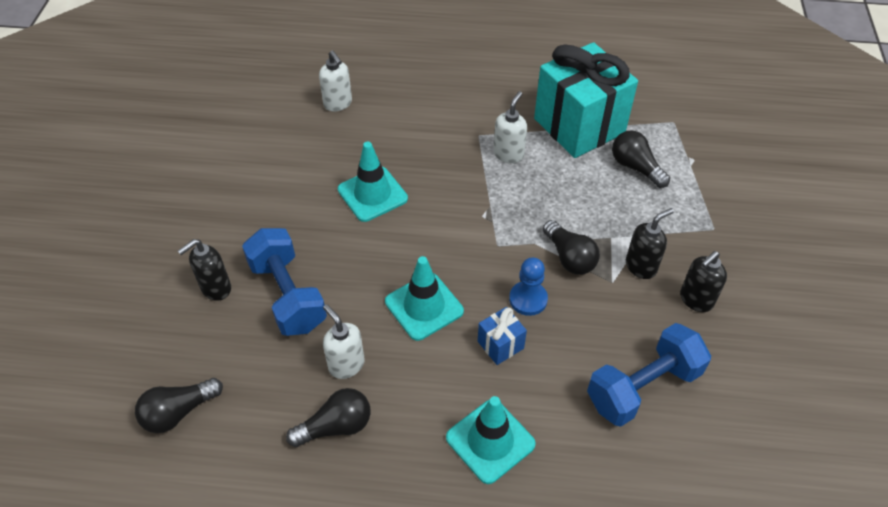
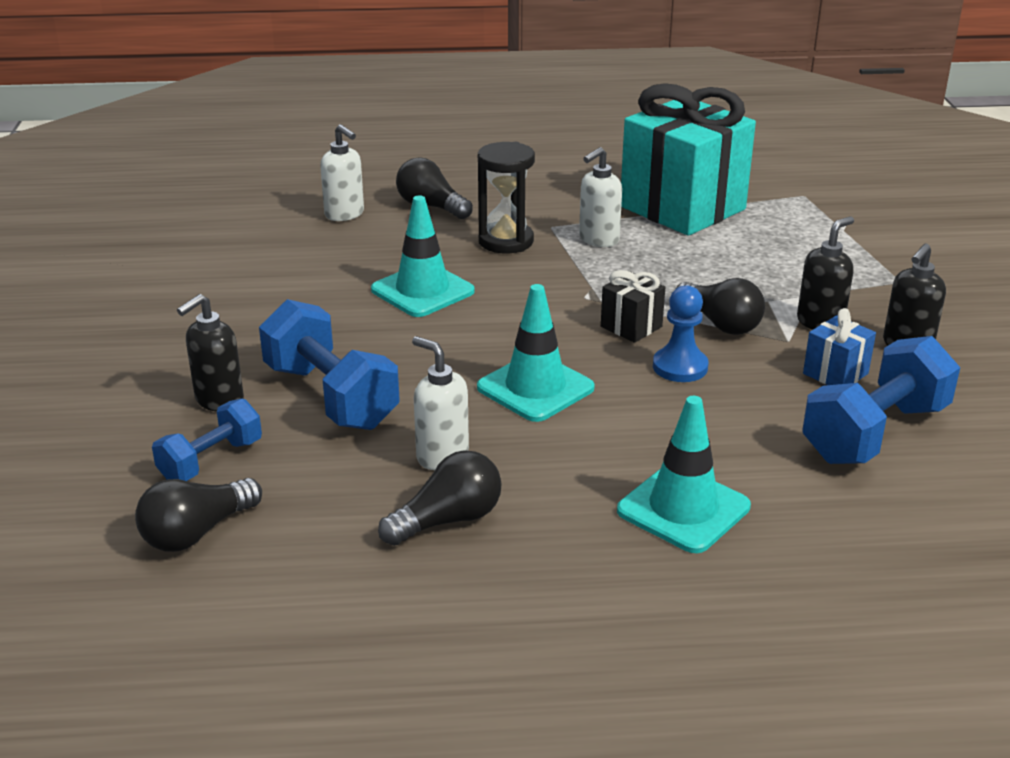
camera: 10 degrees left, 20 degrees down
(199, 346) = (211, 461): none -> blue dumbbell
(443, 148) = (506, 241): none -> black hourglass
(500, 345) = (659, 413): blue gift -> blue gift (835, 374)
(506, 252) = (631, 327): none -> black gift
(508, 154) = (598, 240): white soap dispenser -> white soap dispenser turned 150 degrees counterclockwise
(635, 167) = (772, 237): black light bulb -> black light bulb (431, 206)

